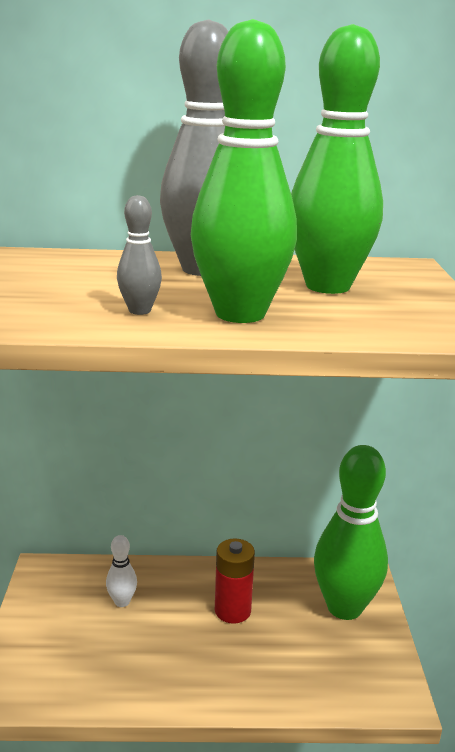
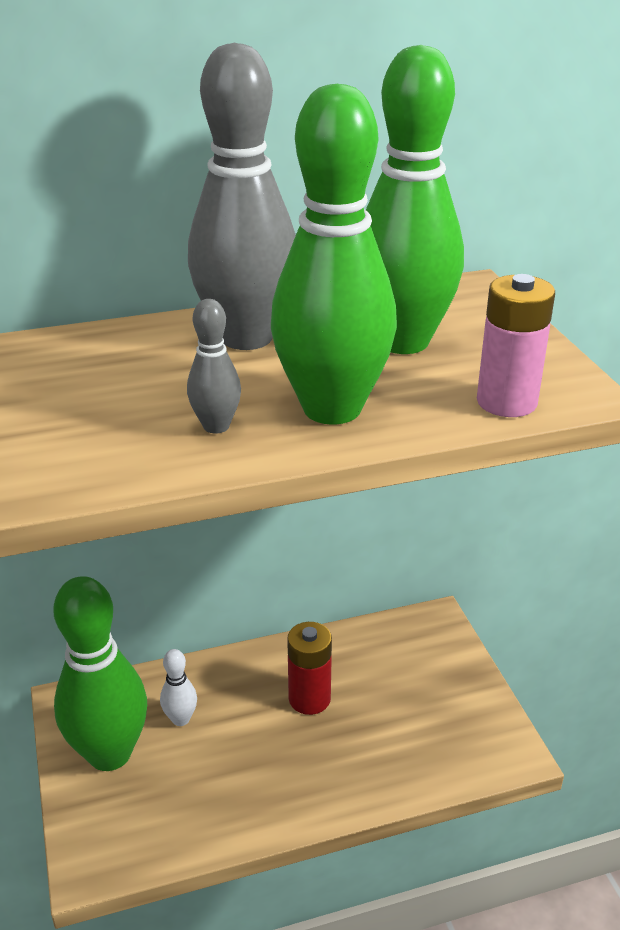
camera: 15 degrees left, 10 degrees up
(344, 607) = (427, 665): green bowling pin -> green bowling pin (110, 753)
(393, 330) = (506, 402): none -> pink battery

